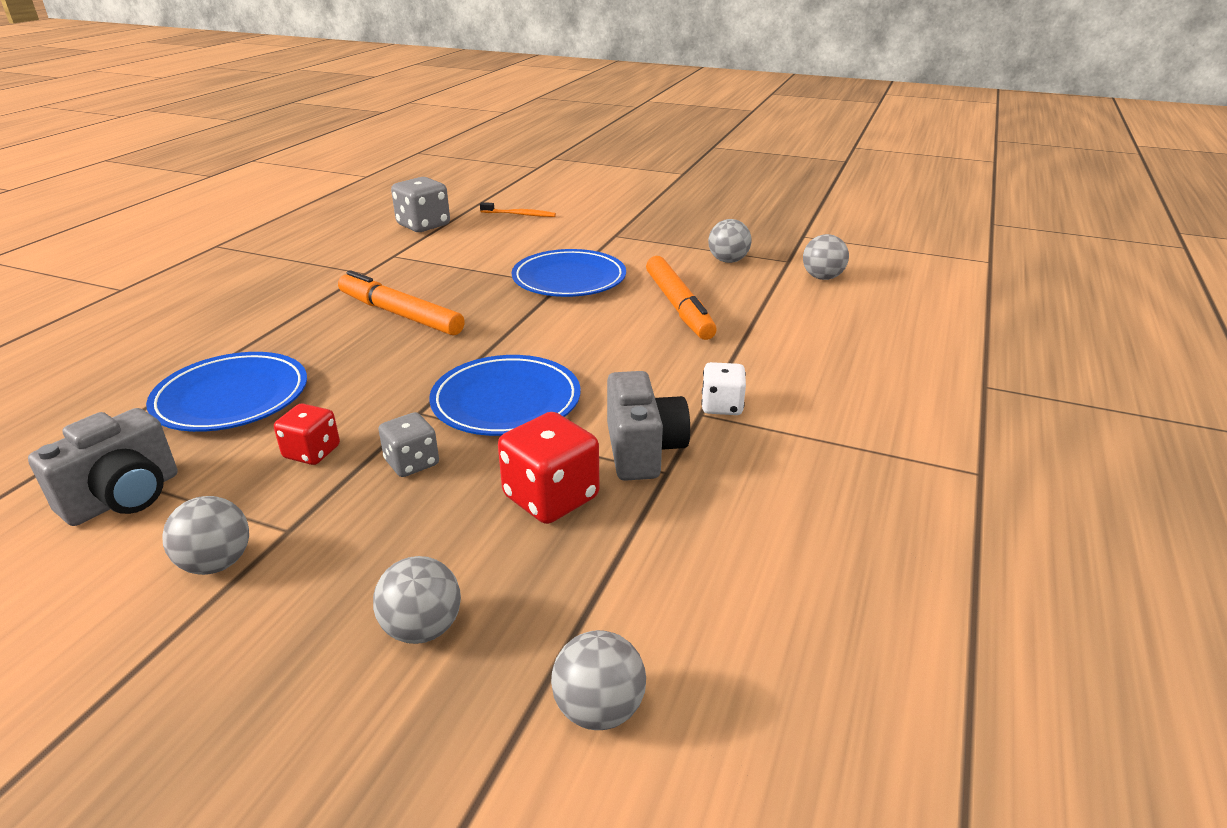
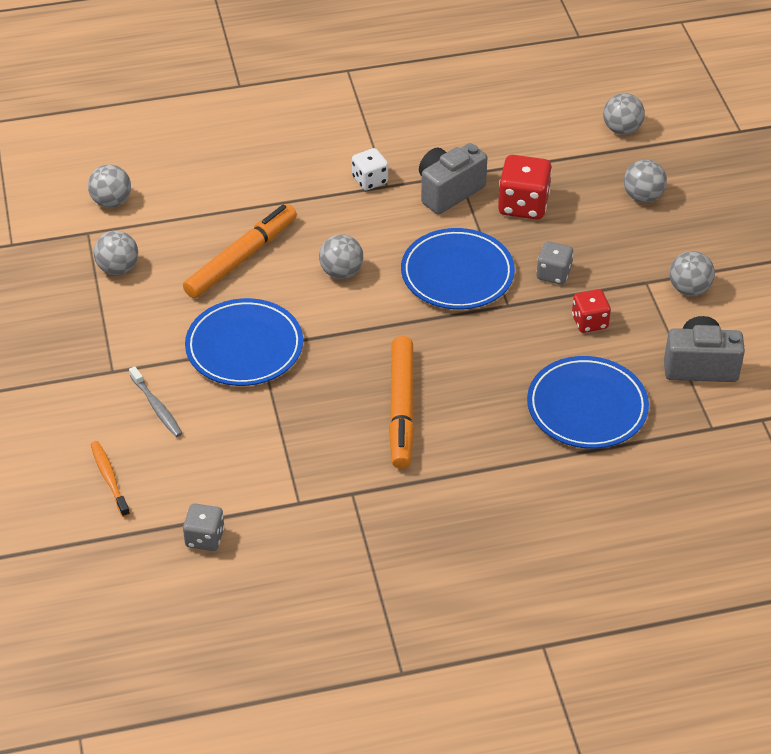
camera: 125 degrees left, 15 degrees up
(423, 225) = (205, 538): grey dice -> grey dice, size x0.63
(557, 239) = (156, 407): none -> grey toothbrush
(597, 343) = (341, 272): none -> grey ball

